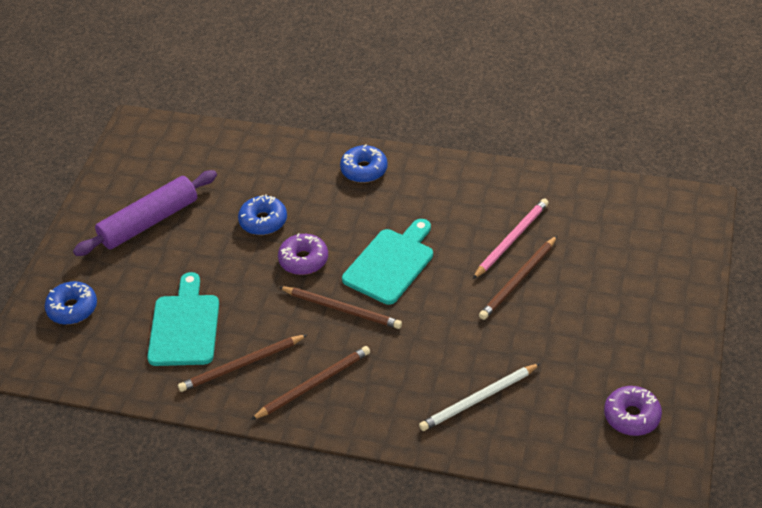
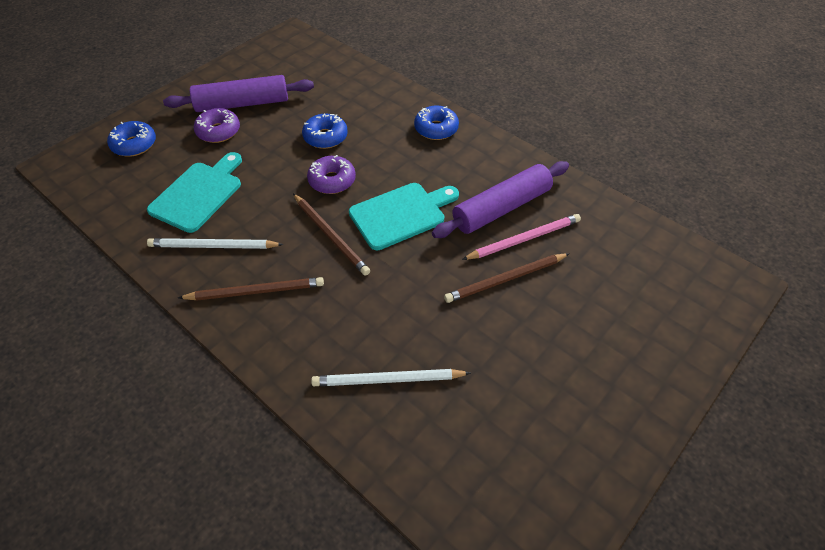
camera: 25 degrees right, 5 degrees up
(241, 365) = (213, 246): brown pencil -> white pencil
(475, 220) = (502, 208): none -> purple rolling pin
(632, 416) = (531, 481): purple donut -> purple donut (218, 131)

